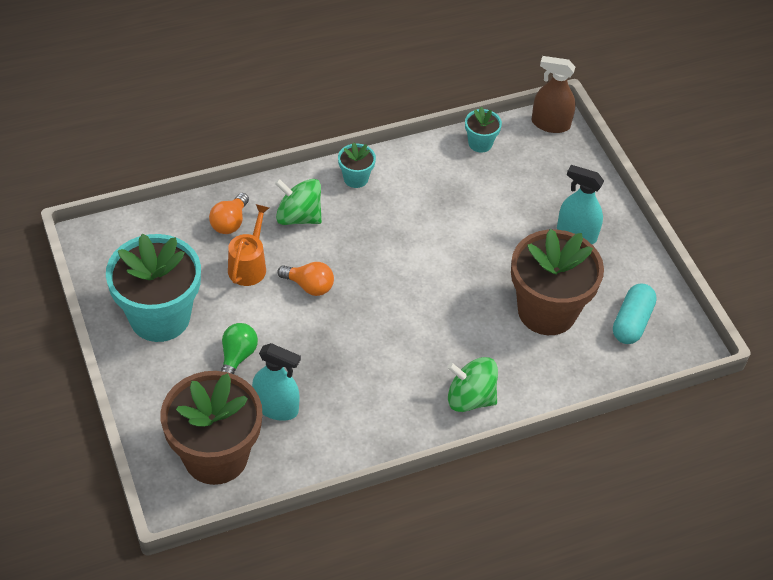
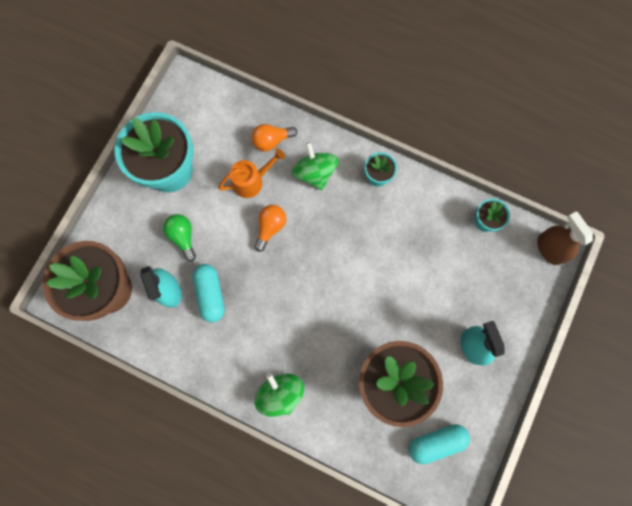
camera: 50 degrees right, 25 degrees up
(237, 357) = (183, 237): green light bulb -> green light bulb turned 90 degrees counterclockwise
(309, 286) = (270, 227): orange light bulb -> orange light bulb turned 135 degrees counterclockwise
(318, 378) = (210, 294): none -> turquoise capsule

